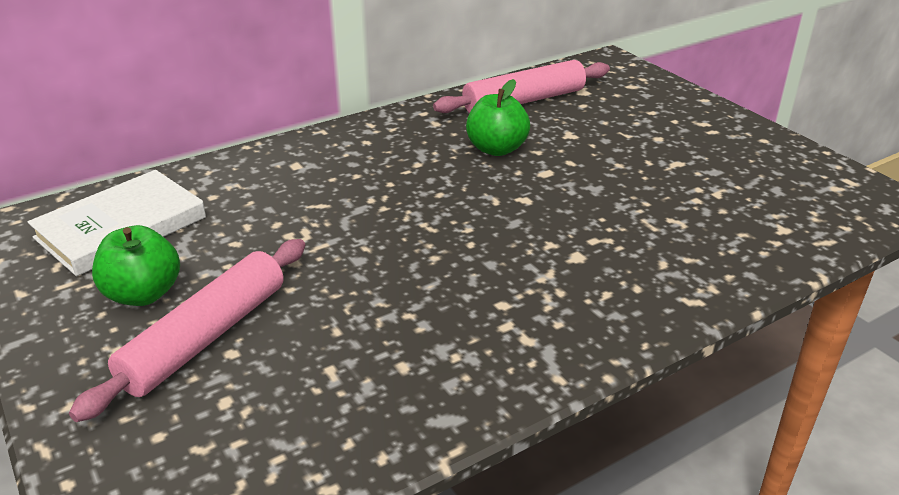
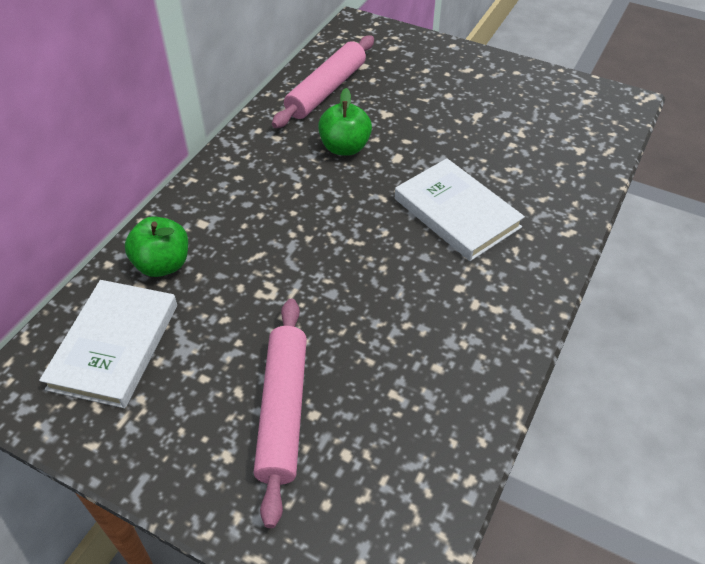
camera: 30 degrees left, 15 degrees up
(143, 294) = (198, 398): green apple -> green apple (163, 264)
(566, 238) = (457, 213): none -> white book

